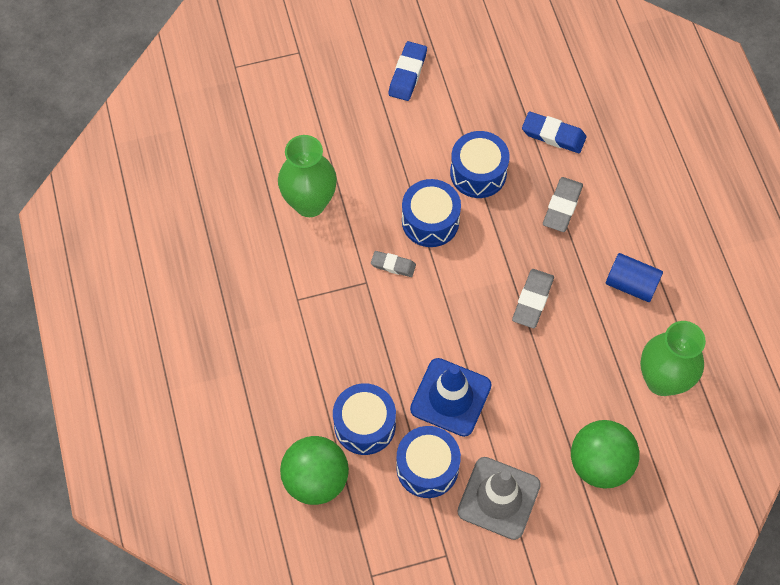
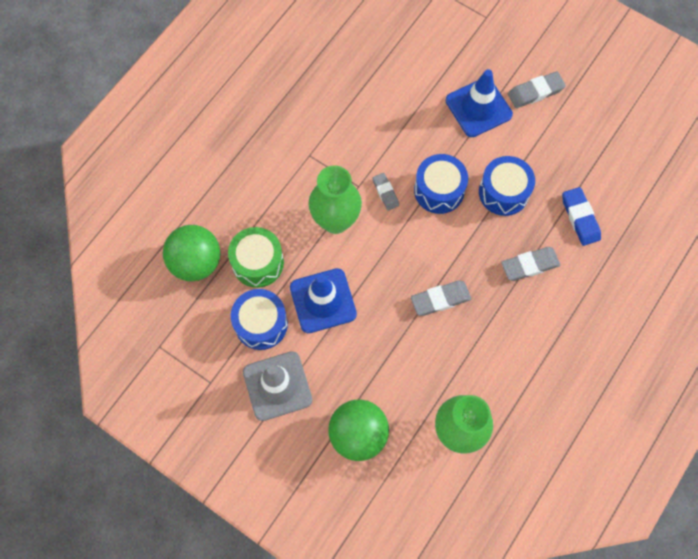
camera: 50 degrees right, 5 degrees up
(310, 203) = (383, 109): green vase -> green vase (335, 220)
(364, 425) = (258, 263): blue drum -> green drum
(380, 128) = (478, 107): none -> blue traffic cone
(407, 74) = (535, 92): blue eraser -> grey eraser
(631, 284) = (512, 356): blue cylinder -> none

